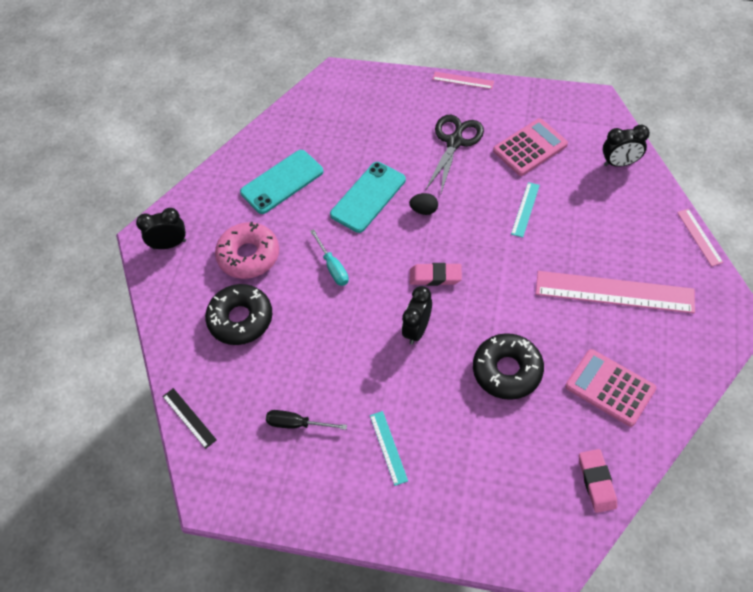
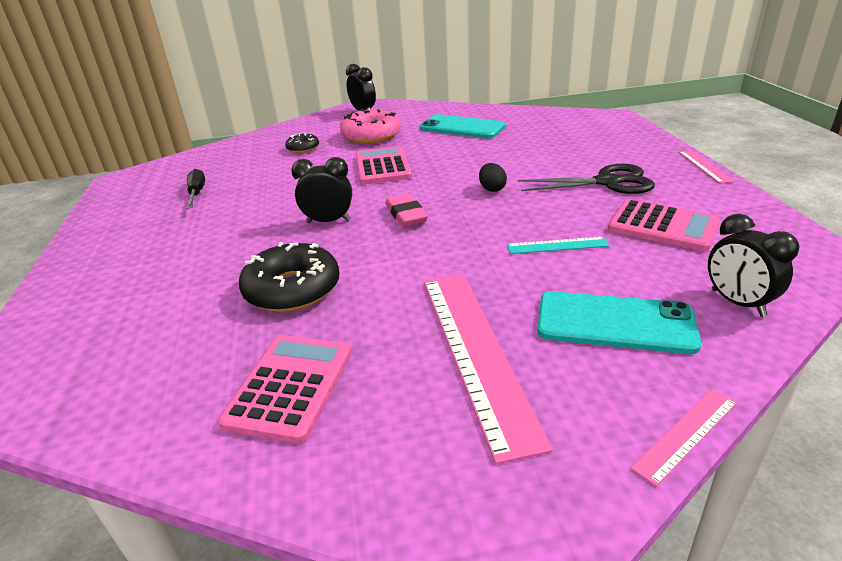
camera: 65 degrees right, 25 degrees down
(189, 418) = (198, 155): black ruler -> none
(240, 319) = (303, 148): black donut -> black donut, size x0.53
(333, 267) = (382, 167): turquoise screwdriver -> pink calculator
(368, 197) = (481, 161): turquoise phone -> turquoise phone (615, 323)
(388, 447) = (172, 240): turquoise ruler -> none
(596, 482) = (114, 410): pink eraser -> none

